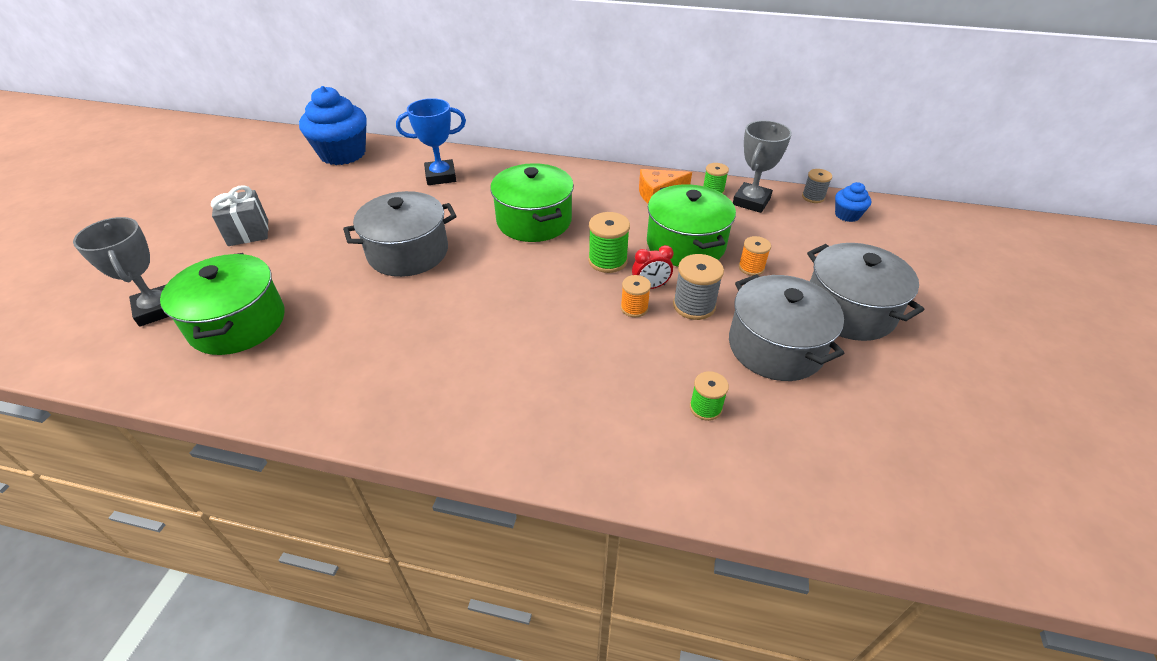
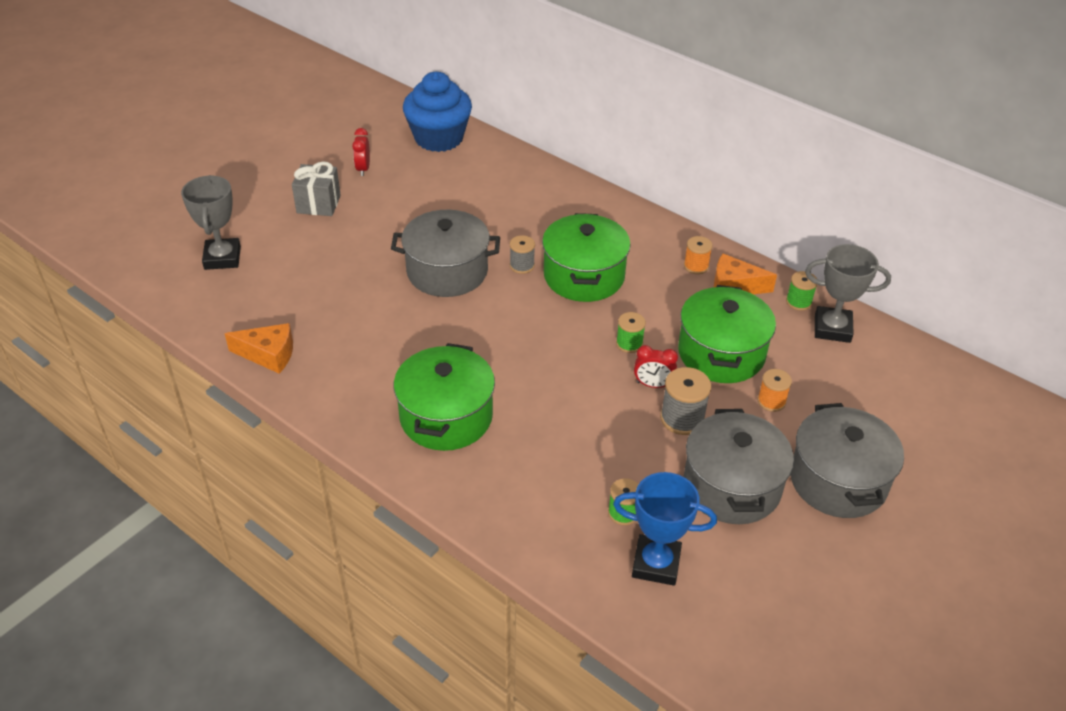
camera: 25 degrees right, 0 degrees up
(238, 323) = (278, 293): green pot -> green pot (446, 417)
(253, 388) = (268, 355): none -> orange cheese
(281, 193) = (363, 169): none -> red clock
(441, 176) = (520, 195): blue trophy -> blue trophy (656, 564)
(607, 261) = (629, 343): green spool -> green spool, size x0.65
(634, 308) = (622, 400): orange spool -> orange spool (696, 266)
(751, 201) = (832, 328): grey trophy -> grey trophy turned 45 degrees clockwise
(813, 197) = (910, 346): grey spool -> grey spool (522, 265)
(847, 215) = (932, 380): blue cupcake -> none

